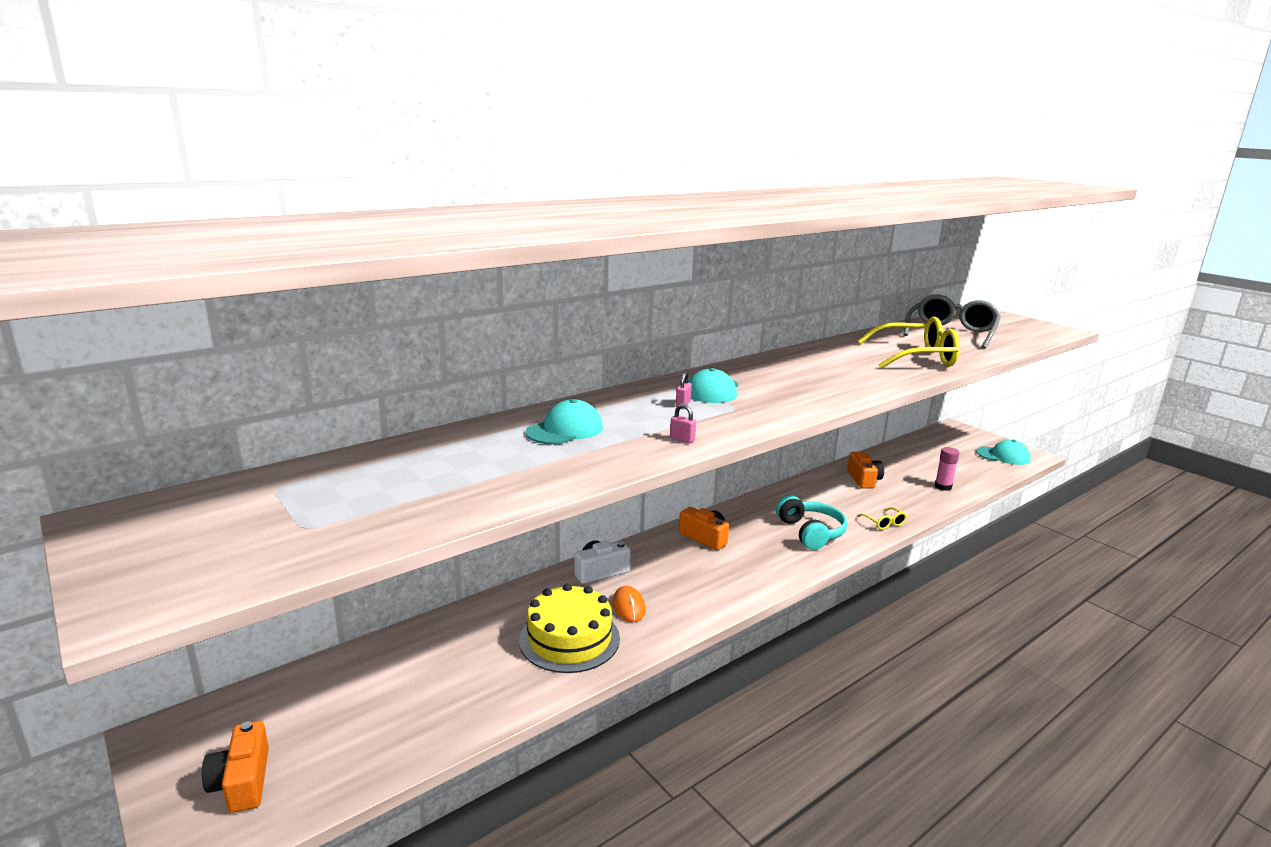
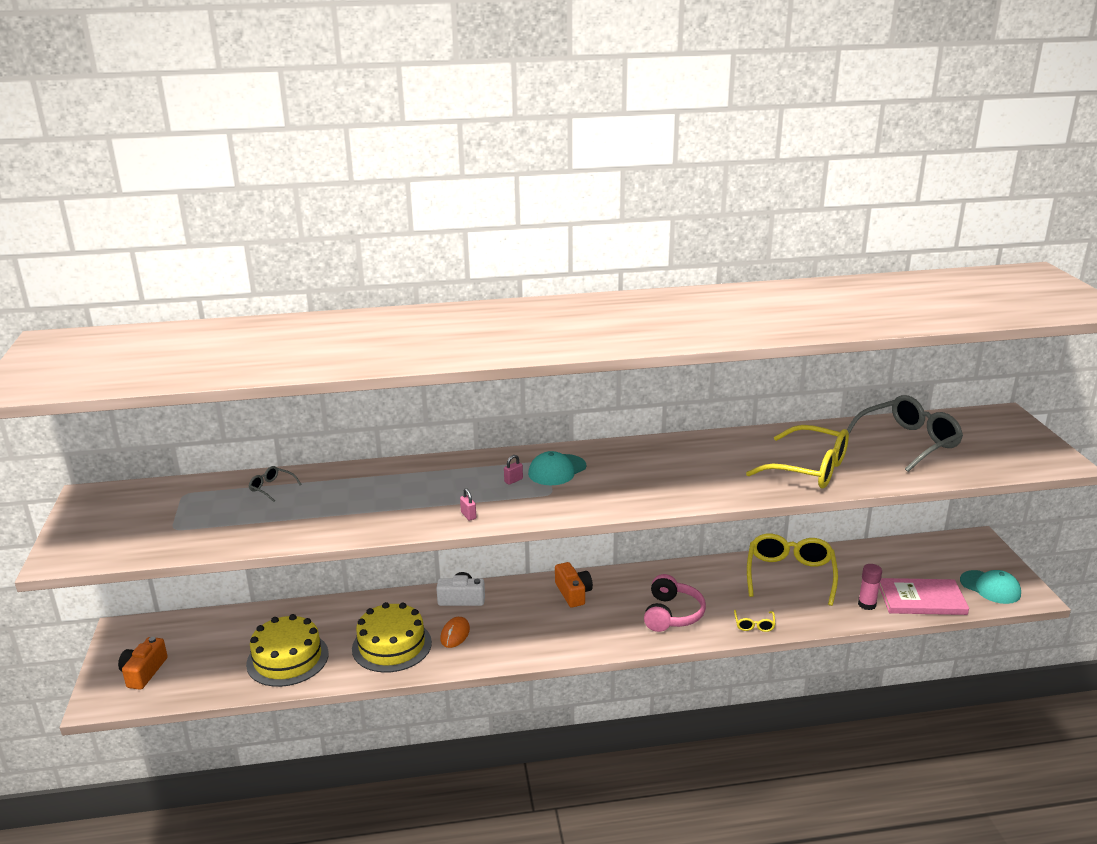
camera: 30 degrees right, 5 degrees up
(403, 459) = (271, 488): none -> grey glasses
(451, 694) = (287, 659): none -> yellow cake
(565, 430) = (398, 486): turquoise cap -> none
(811, 532) = (672, 614): turquoise headphones -> pink headphones
(864, 479) = (790, 575): orange camera -> yellow glasses
(973, 474) = (921, 599): none -> pink book

